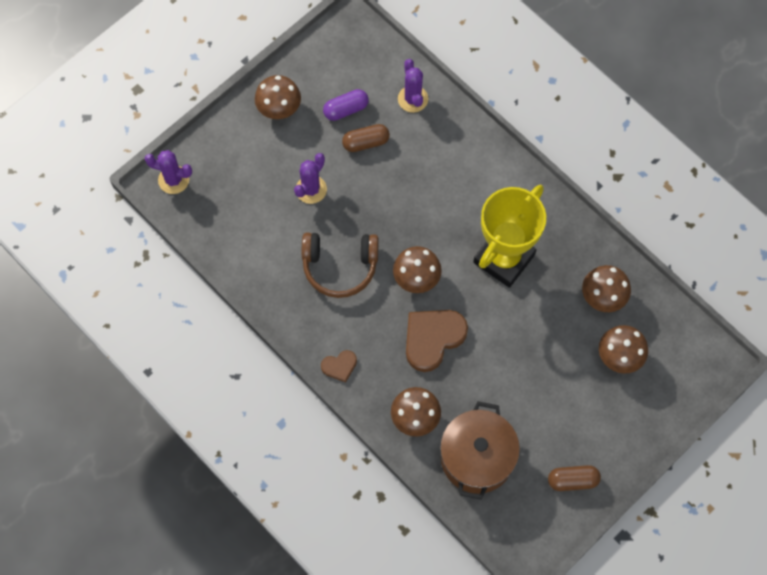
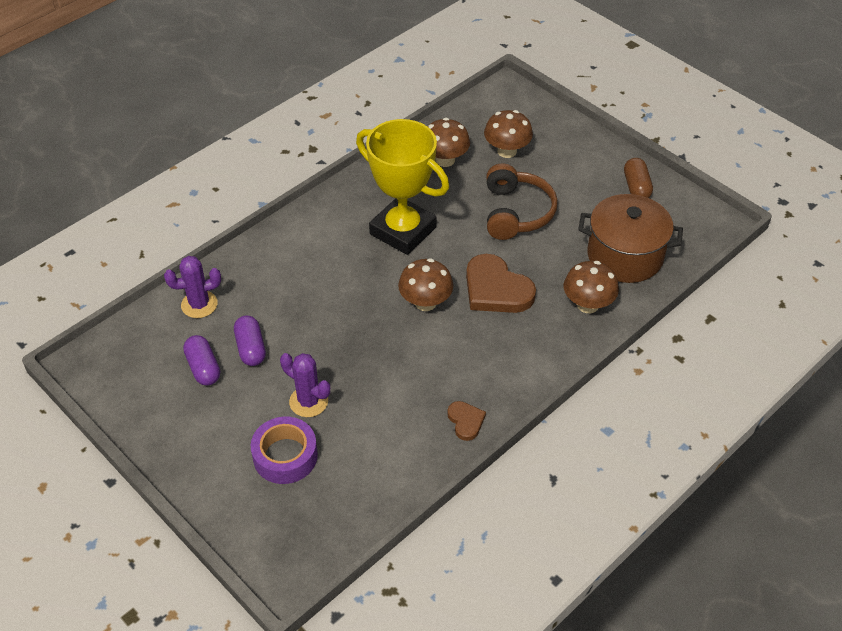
camera: 90 degrees left, 20 degrees down
(173, 180) = (282, 557): purple cactus -> none
(260, 176) = (285, 456): none -> purple tape
(279, 108) = (191, 437): brown mushroom -> none
(339, 366) = (534, 371): brown heart -> brown heart (466, 421)
(340, 267) = (411, 372): brown headphones -> brown headphones (516, 212)
(366, 142) = (251, 348): brown capsule -> purple capsule

